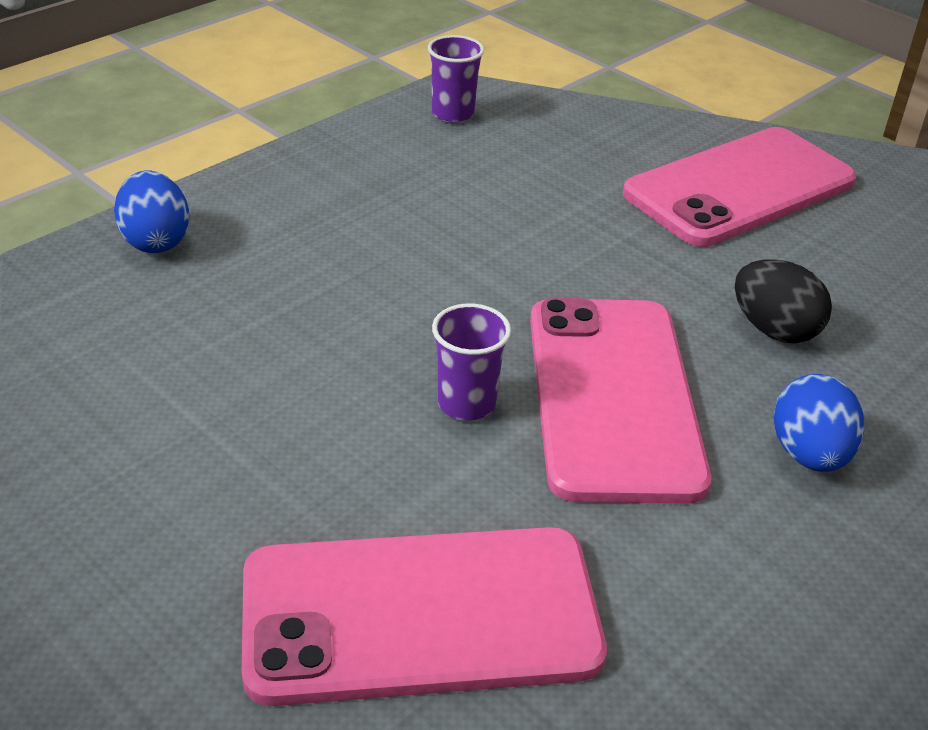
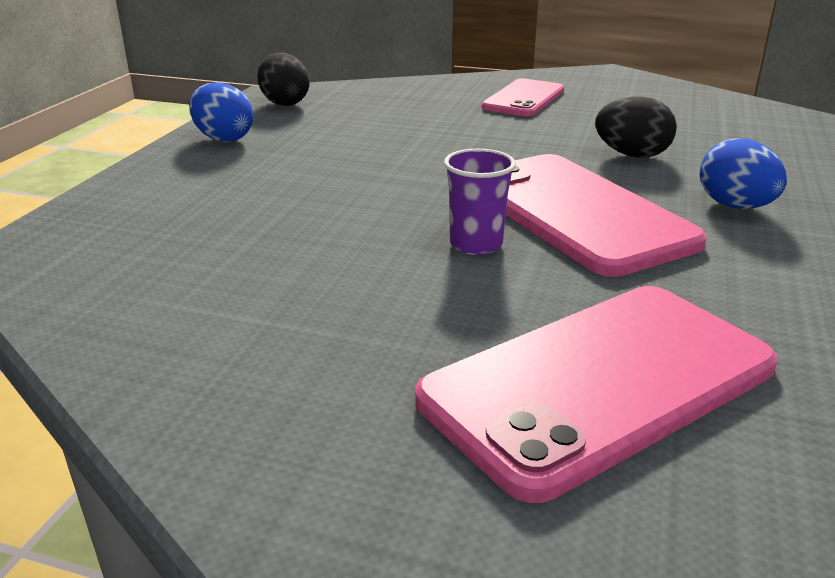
camera: 25 degrees left, 10 degrees down
(155, 241) = (100, 218): blue egg -> blue egg (223, 138)
(453, 113) = (284, 103): purple cup -> black egg
(739, 188) = (523, 99): pink phone -> pink phone, size x0.59

